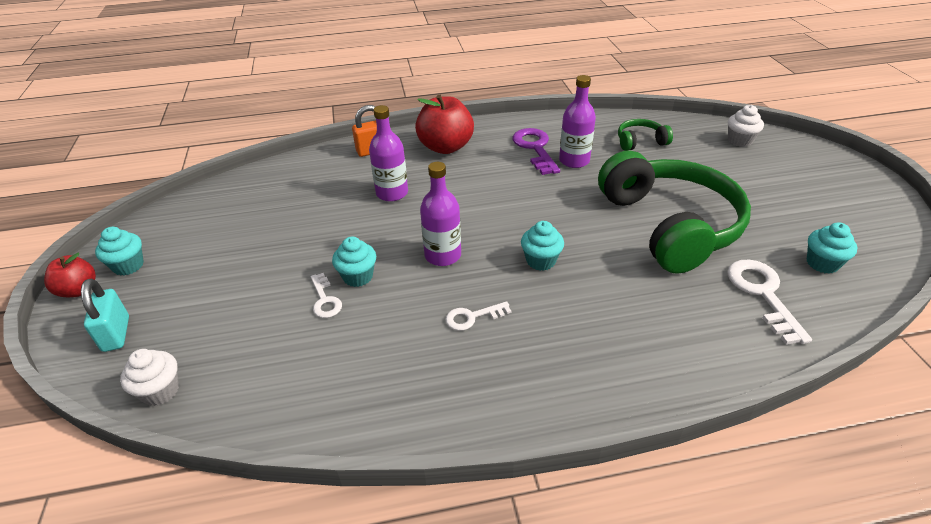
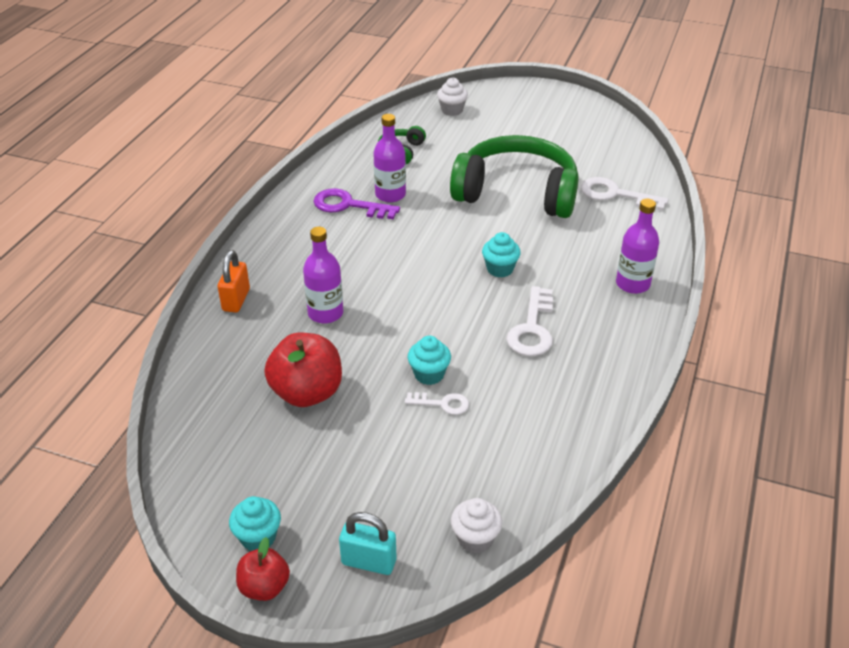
camera: 60 degrees left, 0 degrees up
(443, 255) = (446, 316): purple bottle -> purple bottle (632, 284)
(445, 147) = (285, 253): red apple -> red apple (307, 393)
(472, 317) = (532, 329): white key -> white key, size x1.74
(822, 263) = (608, 157): turquoise cupcake -> none

